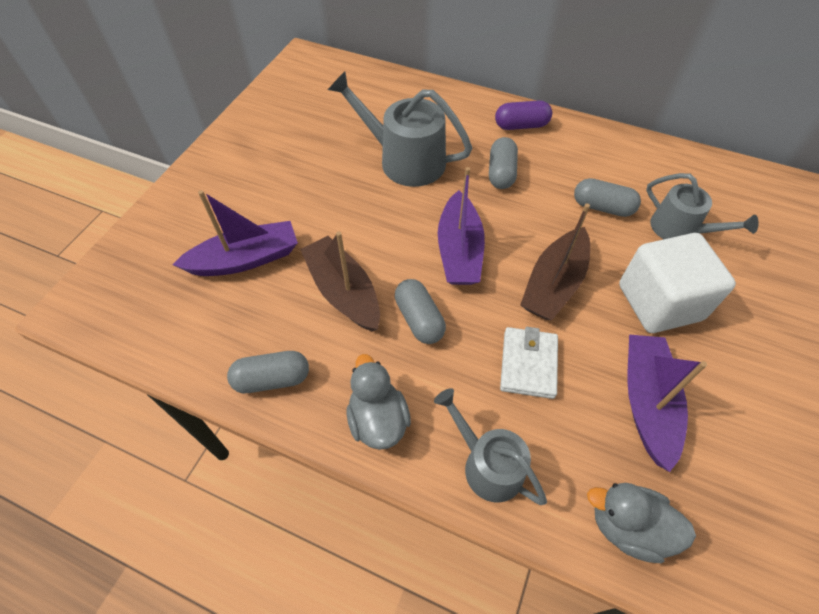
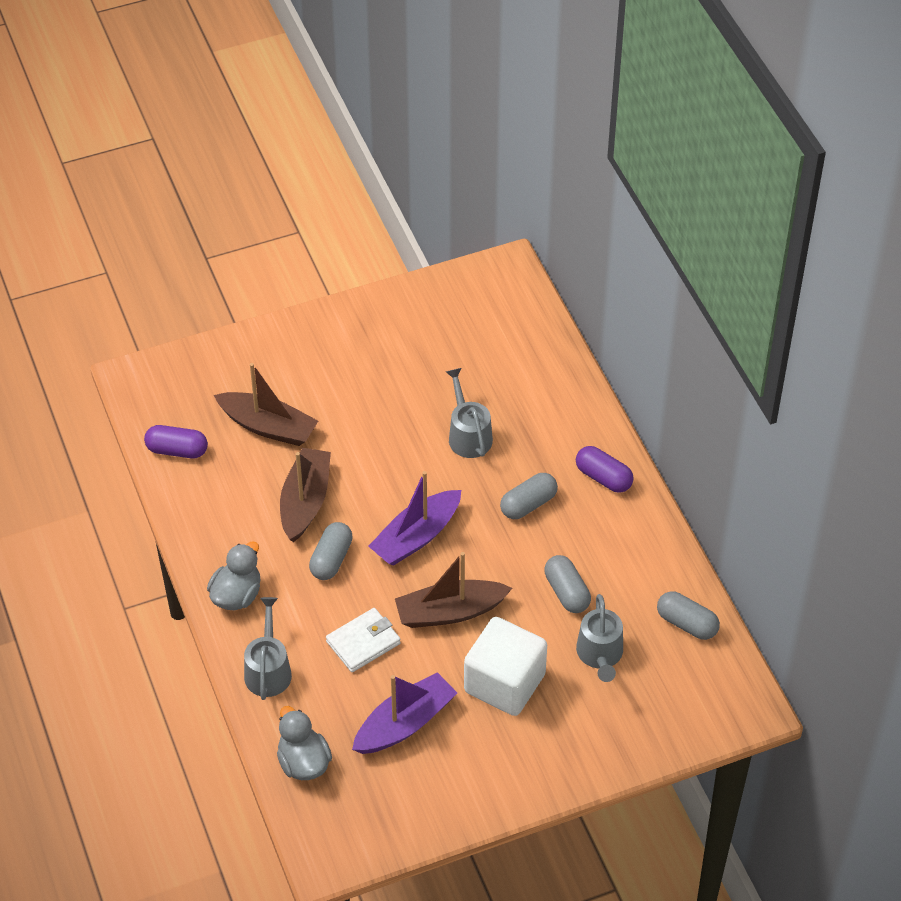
camera: 45 degrees right, 5 degrees down
(180, 337) = (177, 450): none -> purple capsule
(245, 259) = (268, 427): purple boat -> brown boat
(272, 379) = (203, 521): grey capsule -> grey capsule (687, 623)
(405, 160) = (468, 435): grey watering can -> grey watering can, size x0.64

